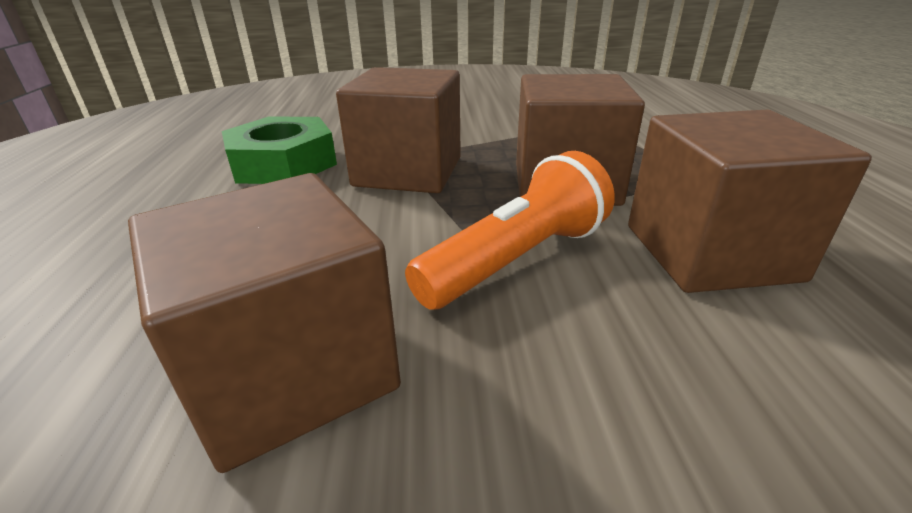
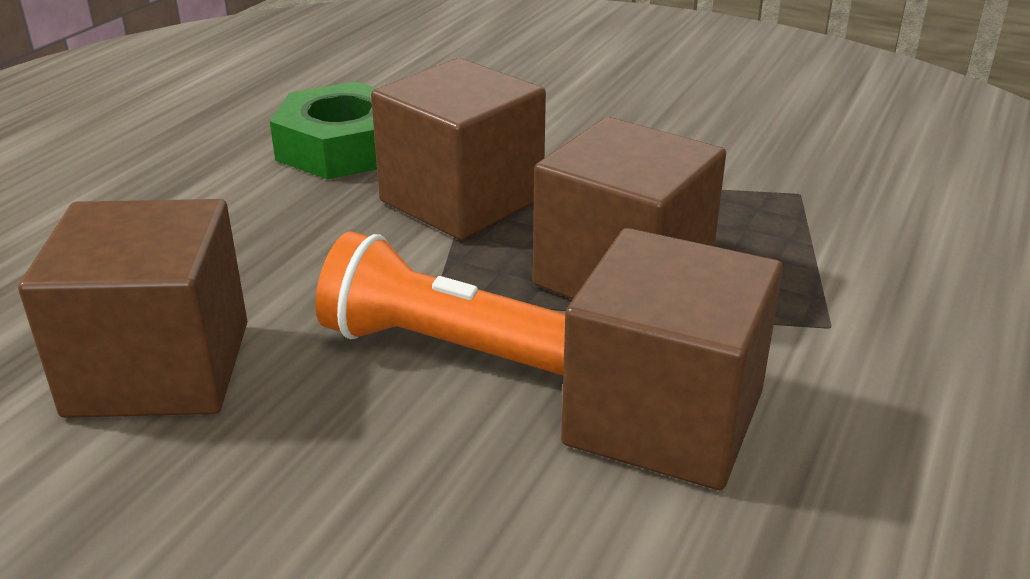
camera: 30 degrees right, 0 degrees up
(516, 260) = (444, 346): orange flashlight -> orange flashlight turned 150 degrees counterclockwise

